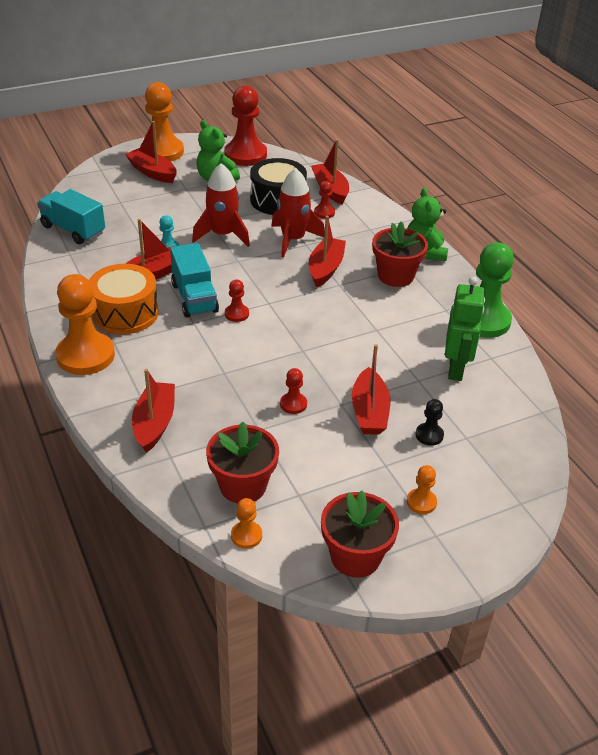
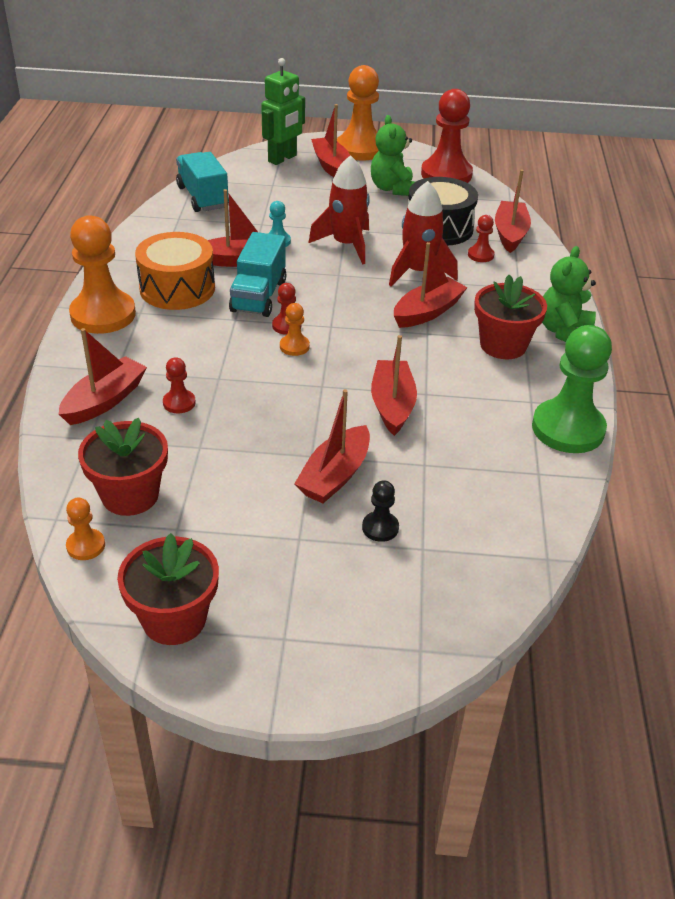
camera: 30 degrees right, 0 degrees up
(293, 404) = (259, 436): red pawn -> red pawn (179, 403)
(362, 346) = (392, 405): none -> red boat
(421, 502) = (301, 595): orange pawn -> orange pawn (294, 346)
(456, 369) = (482, 469): green robot -> green robot (282, 159)

